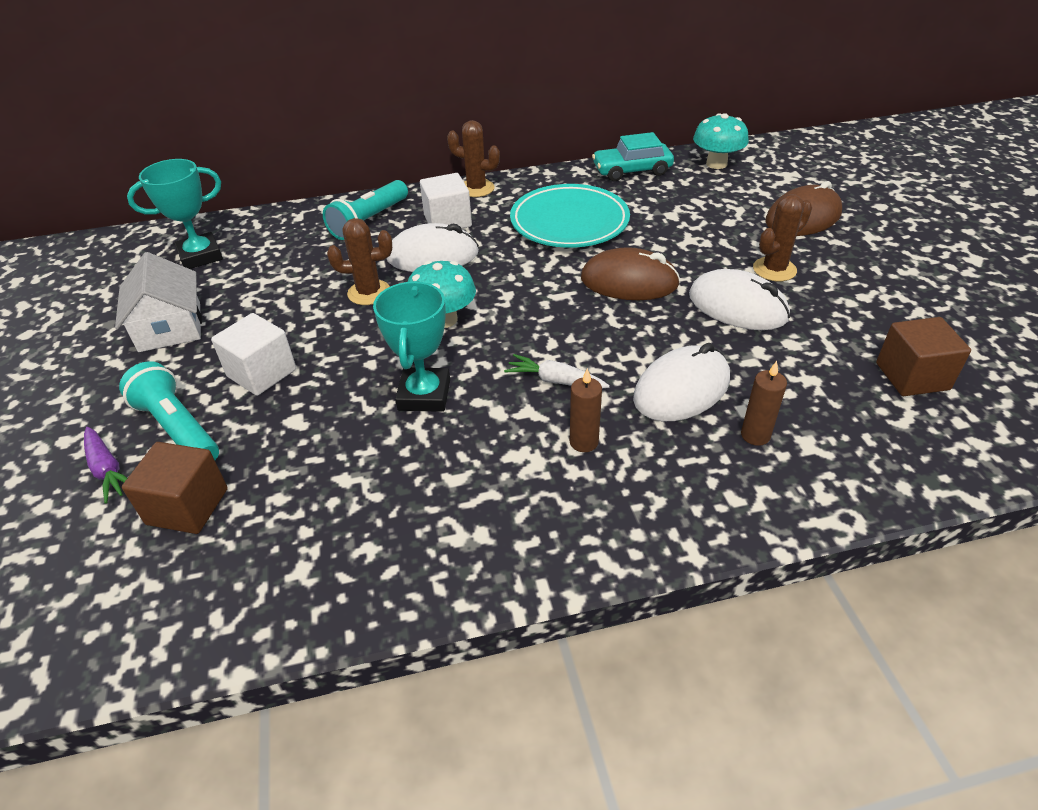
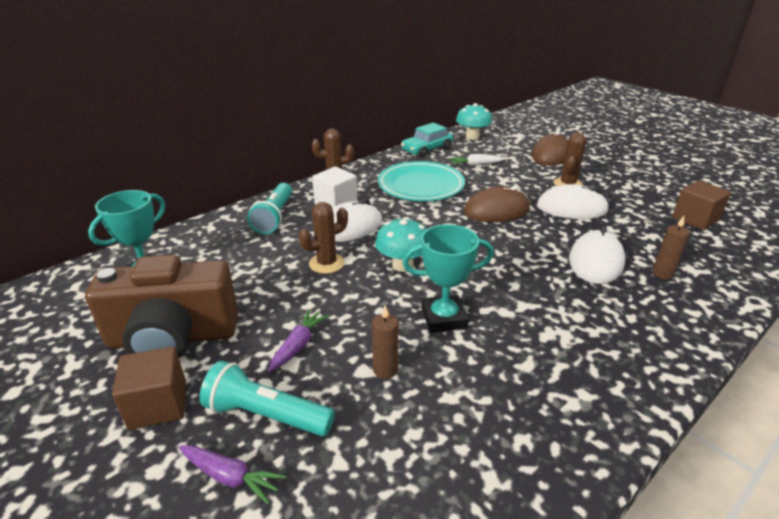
camera: 30 degrees left, 10 degrees down
(170, 327) = (173, 338): white house -> brown camera
(187, 506) = (342, 474): brown cube -> brown cube (158, 405)
(262, 373) = (298, 345): white cube -> purple carrot
(424, 395) = (443, 318): turquoise trophy -> turquoise trophy turned 75 degrees counterclockwise
(555, 381) = (519, 280): white carrot -> white carrot (475, 165)
(584, 442) = (578, 311): brown candle -> brown candle (385, 370)

